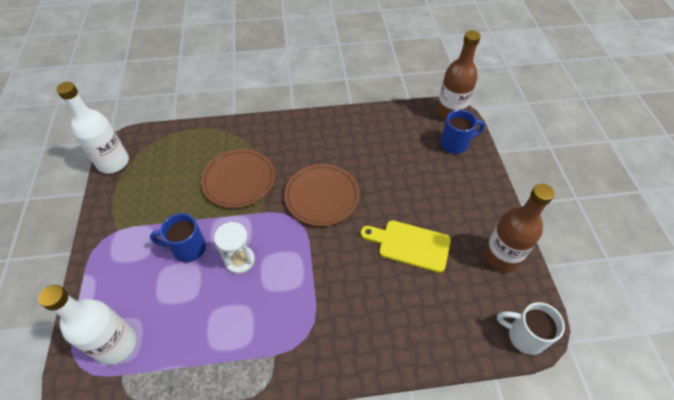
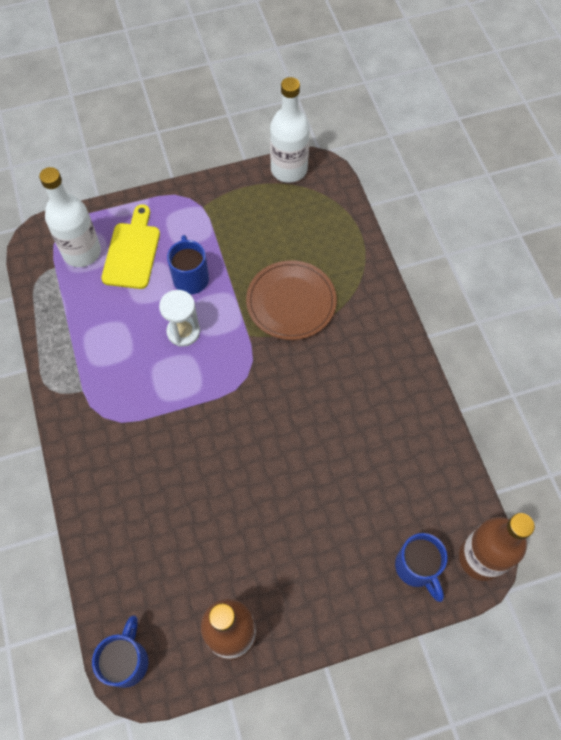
camera: 80 degrees right, 10 degrees up
(322, 196) = (285, 400): brown plate -> none
(410, 245) = (231, 515): yellow cutting board -> yellow cutting board (132, 252)
(524, 335) = (127, 660): white mug -> blue mug

